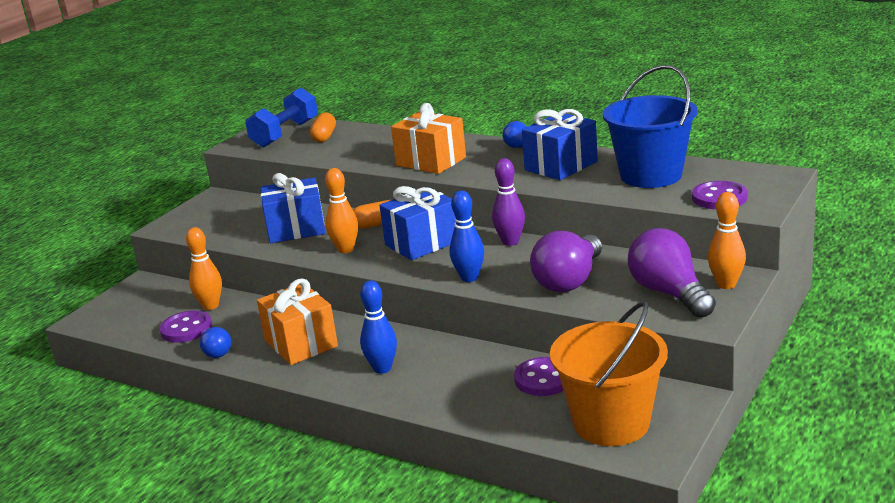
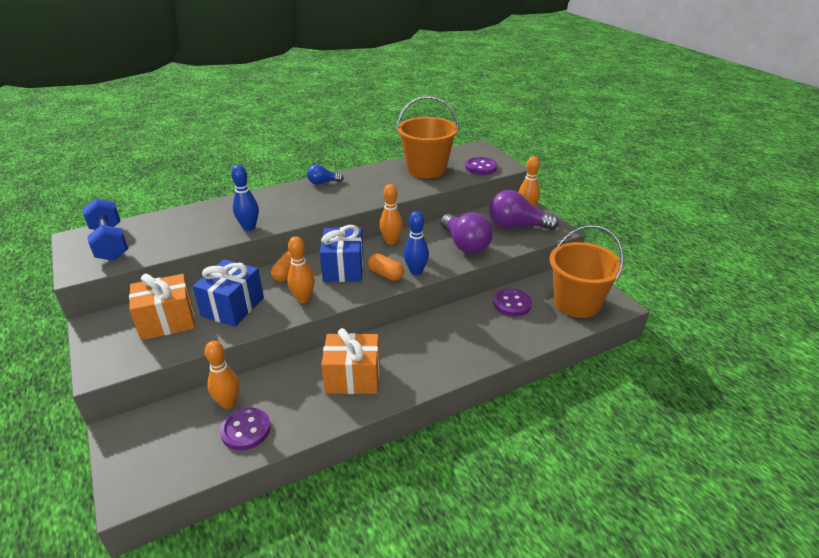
camera: 60 degrees left, 10 degrees up
(216, 351) = (306, 425): blue light bulb -> none
(324, 137) = (154, 231): orange capsule -> orange capsule (386, 274)
(382, 368) = (431, 355): blue bowling pin -> blue bowling pin (249, 227)
(431, 161) = (284, 213): orange gift -> orange gift (167, 321)
(510, 242) = (391, 241): purple bowling pin -> orange bowling pin
(561, 166) = (370, 183): blue gift -> none
(651, 175) = (426, 169): blue bucket -> orange bucket

